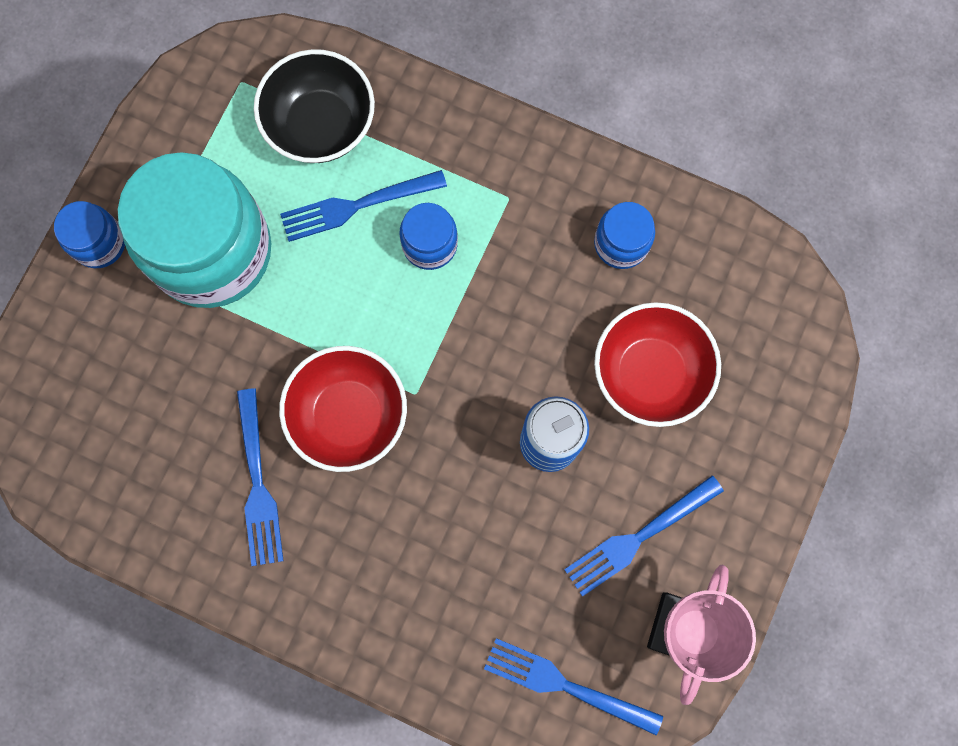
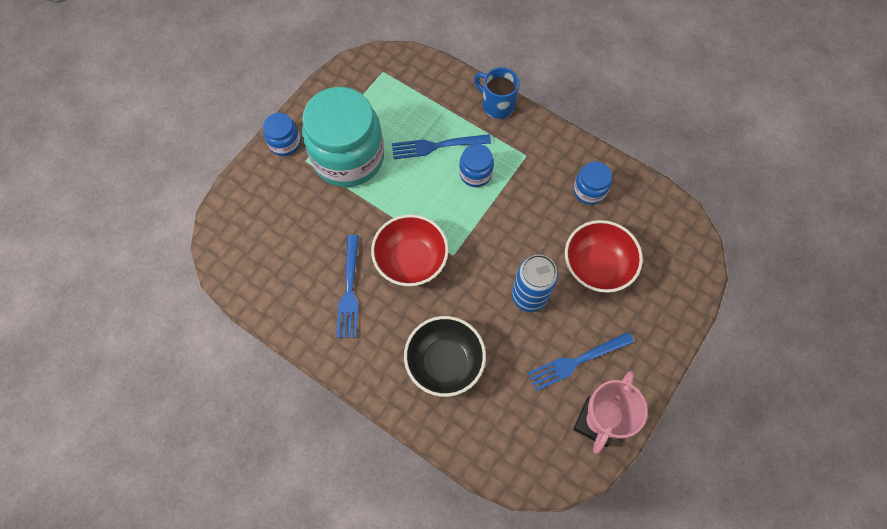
camera: 10 degrees right, 10 degrees down
(321, 125) = (423, 100): black bowl -> black bowl (444, 362)
(446, 112) = (497, 104): none -> blue mug
(565, 685) = (518, 444): blue fork -> none

